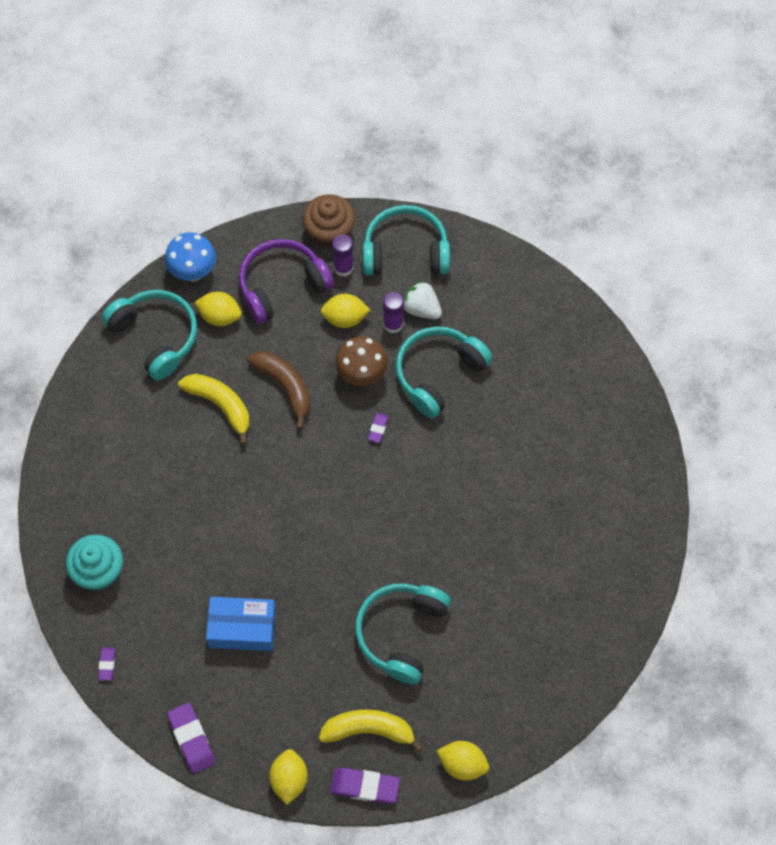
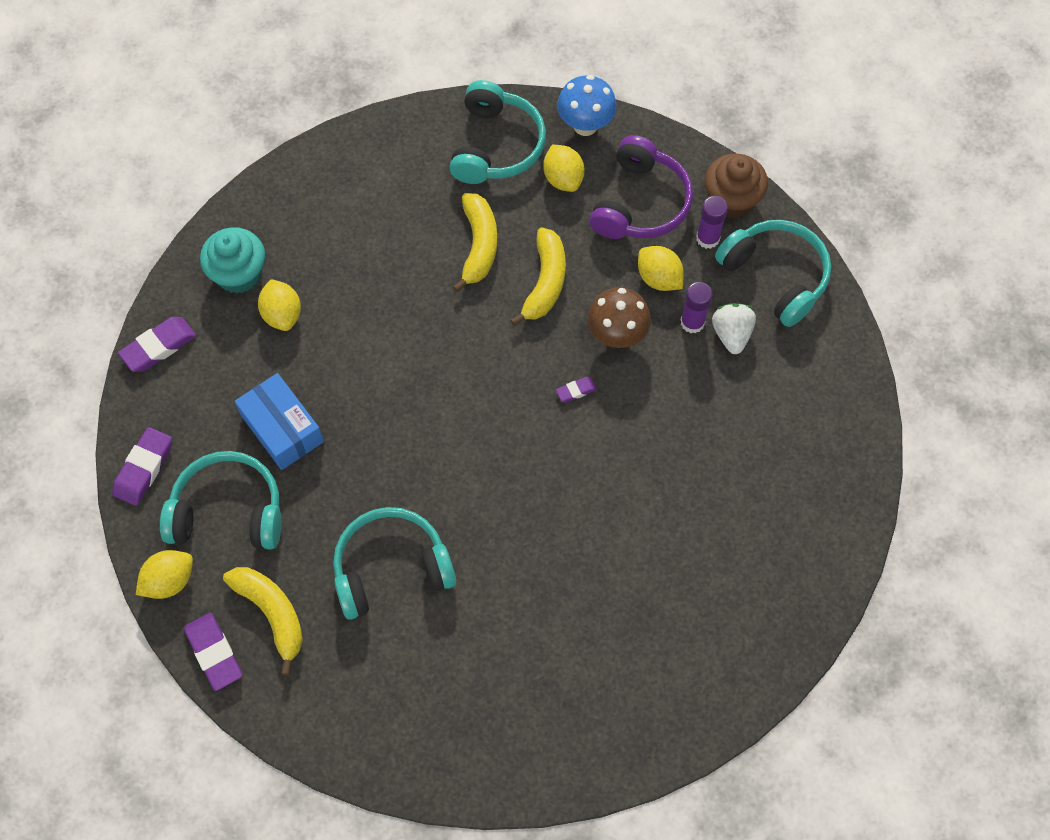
camera: 50 degrees right, 0 degrees up
(107, 664) = (159, 347): purple eraser -> purple eraser, size x1.87
(282, 285) = (640, 203): purple headphones -> purple headphones turned 90 degrees clockwise
(285, 387) = (545, 282): brown banana -> yellow banana
(438, 374) = (680, 399): turquoise headphones -> turquoise headphones (228, 511)
(462, 764) = (306, 726): yellow lemon -> yellow lemon (282, 314)

